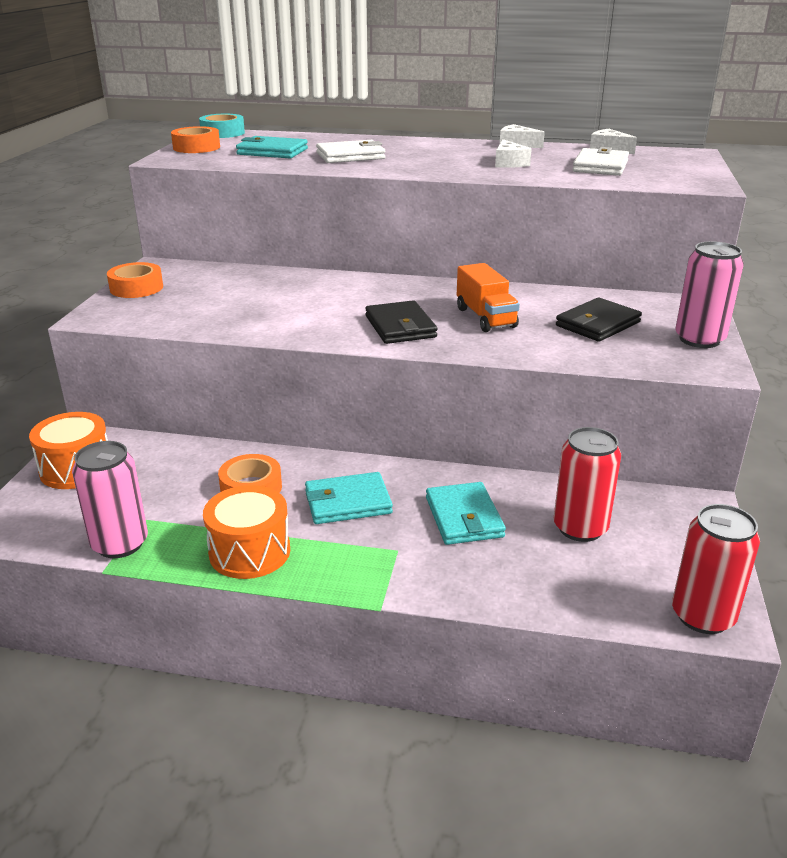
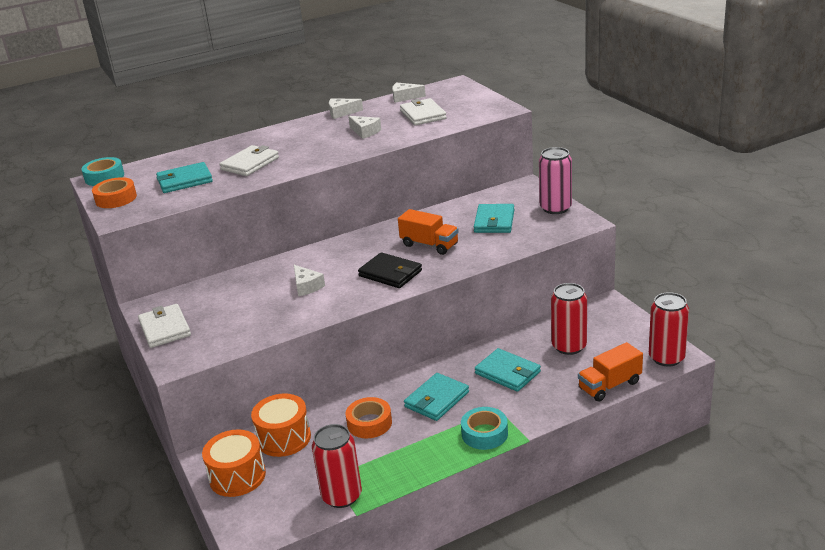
camera: 35 degrees left, 0 degrees up
(120, 544) = (341, 496): pink can -> red can
(136, 288) = (165, 328): orange tape -> white wallet
(250, 552) = (423, 455): orange drum -> orange drum (284, 438)
(304, 305) = (306, 286): none -> white cheese
(343, 569) = (484, 434): none -> turquoise tape
(571, 605) = (609, 385): none -> orange truck
(597, 324) = (494, 221): black wallet -> turquoise wallet

